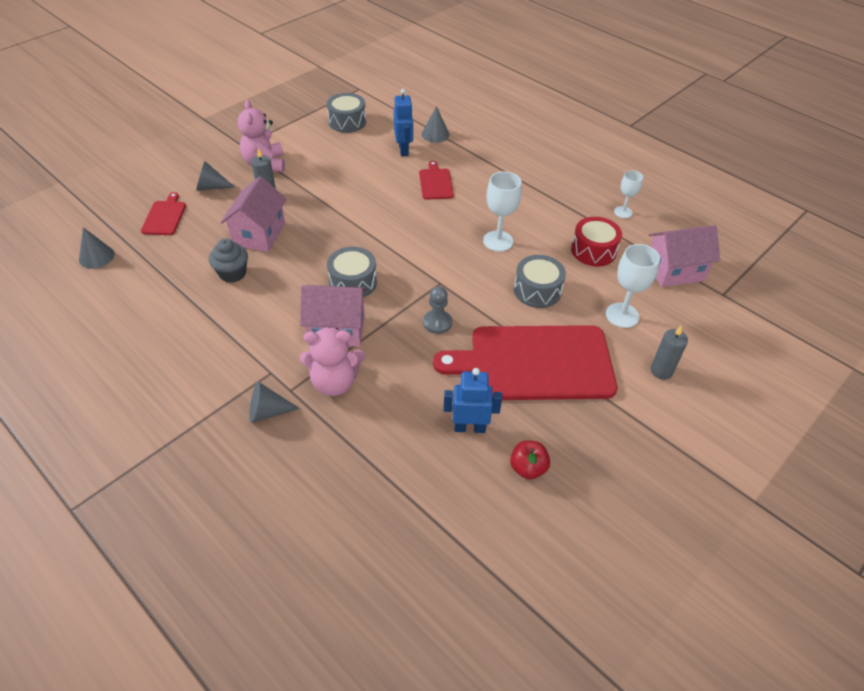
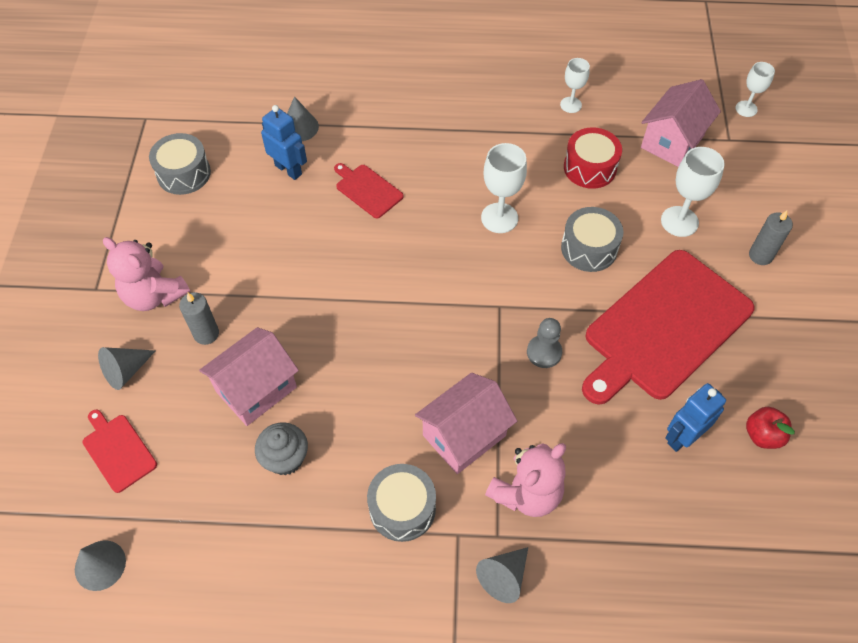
camera: 40 degrees left, 10 degrees up
(259, 234) = (256, 389): pink house -> pink house turned 75 degrees clockwise
(353, 282) = (419, 370): grey drum -> grey drum (402, 508)
(760, 285) = (746, 109): none -> white goblet

